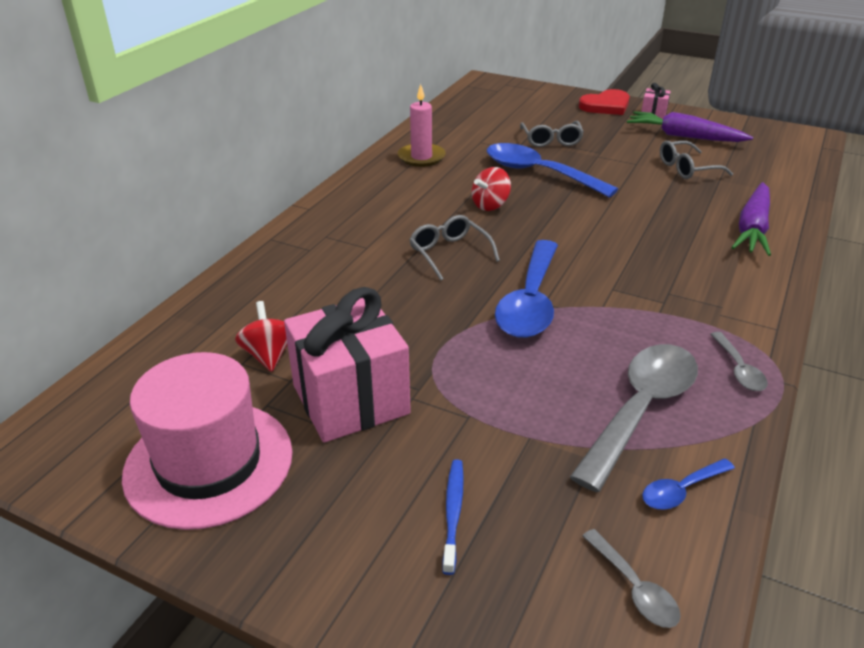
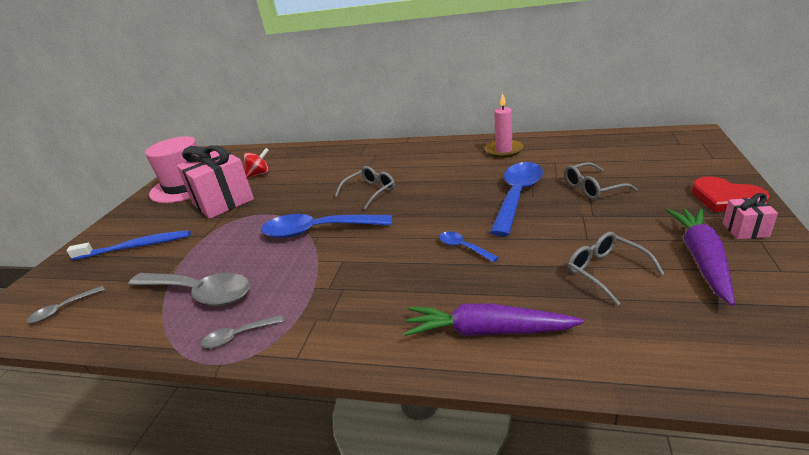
camera: 80 degrees right, 5 degrees down
(453, 513) = (136, 247): blue toothbrush -> blue toothbrush, size x1.67
(490, 205) = (445, 190): red spinning top -> none
(681, 490) = (122, 318): blue spoon -> blue spoon (463, 247)

